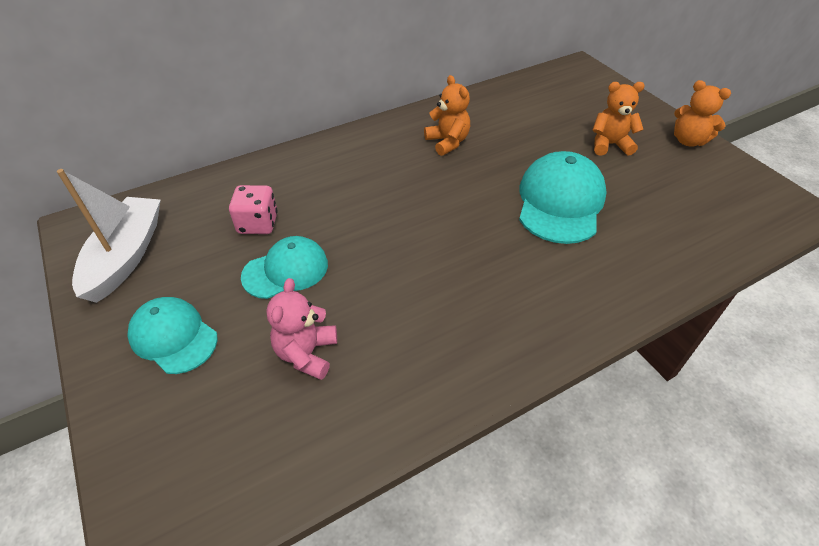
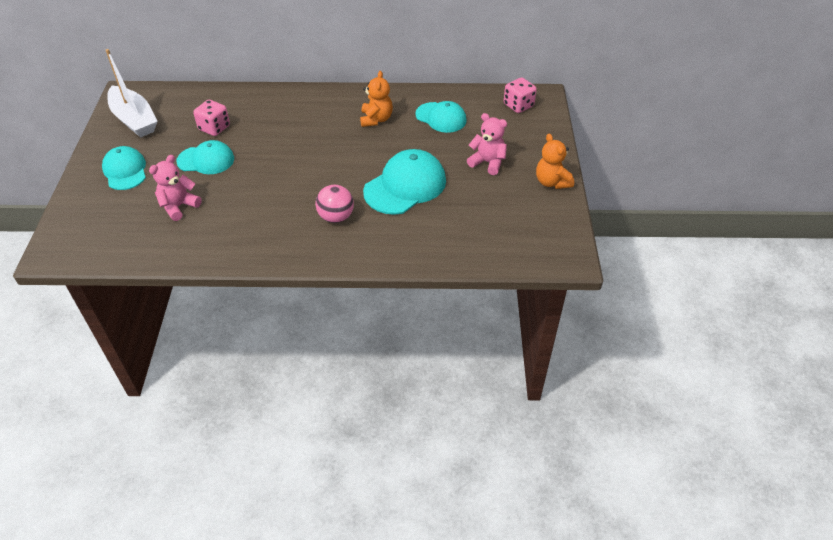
camera: 30 degrees right, 0 degrees up
(126, 256) = (134, 119): white boat -> white boat turned 105 degrees clockwise
(512, 117) = (441, 117): none -> turquoise cap
(527, 272) = (336, 217): none -> pink ball
(569, 81) = (518, 105): none -> pink dice
(609, 145) = (487, 162): orange teddy bear -> pink teddy bear

